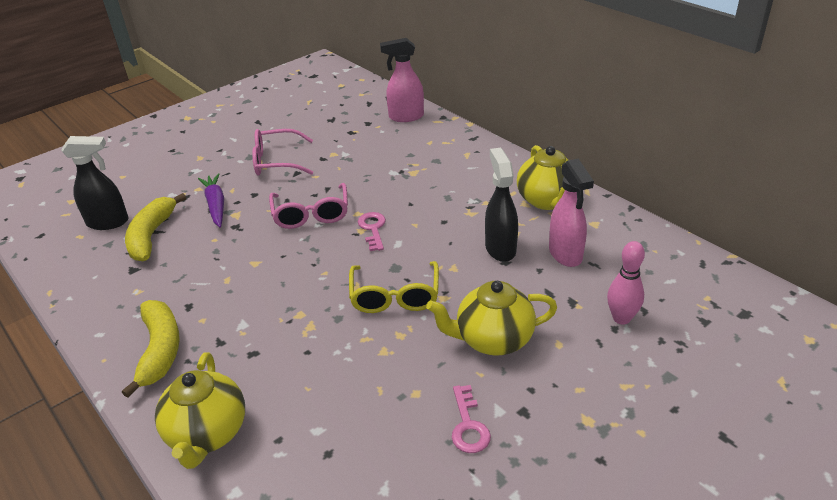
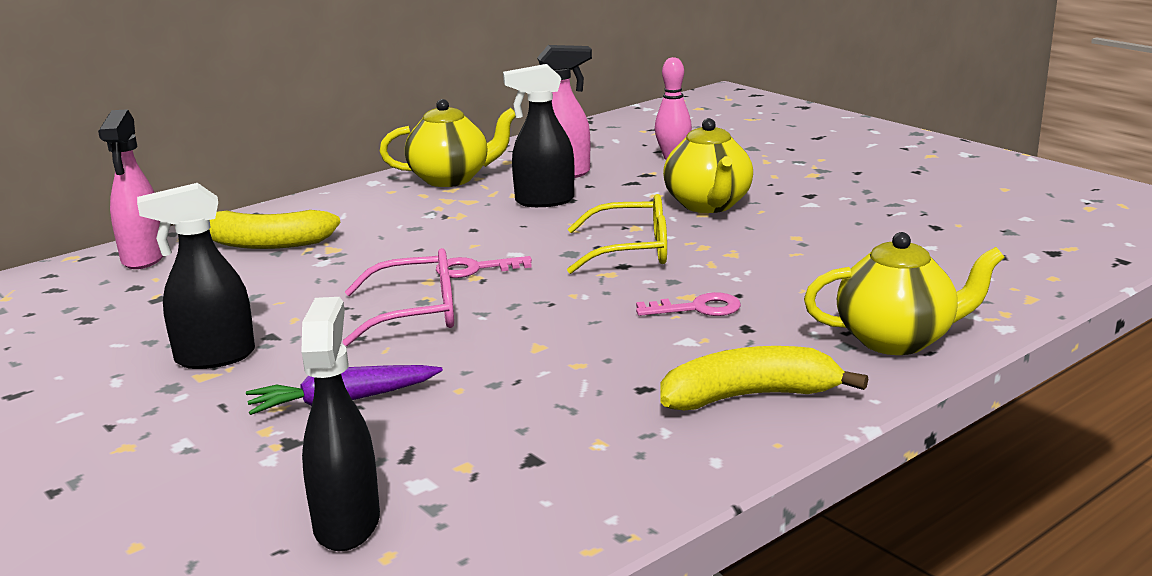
camera: 90 degrees left, 15 degrees down
(151, 236) = (422, 457): yellow banana -> yellow banana (265, 243)
(276, 161) = (214, 357): pink glasses -> black spray bottle
(468, 425) = (835, 215): pink key -> pink key (697, 308)

